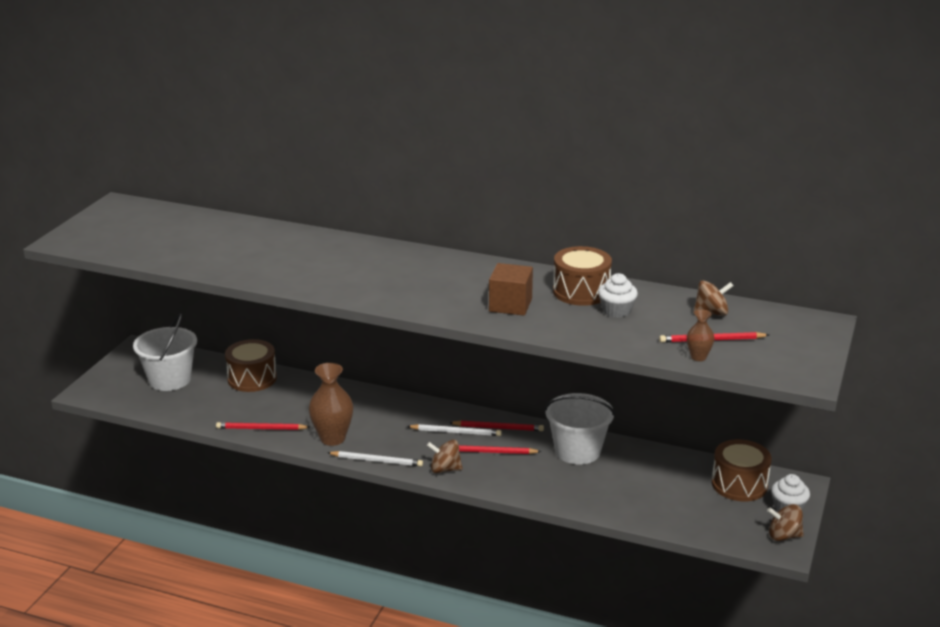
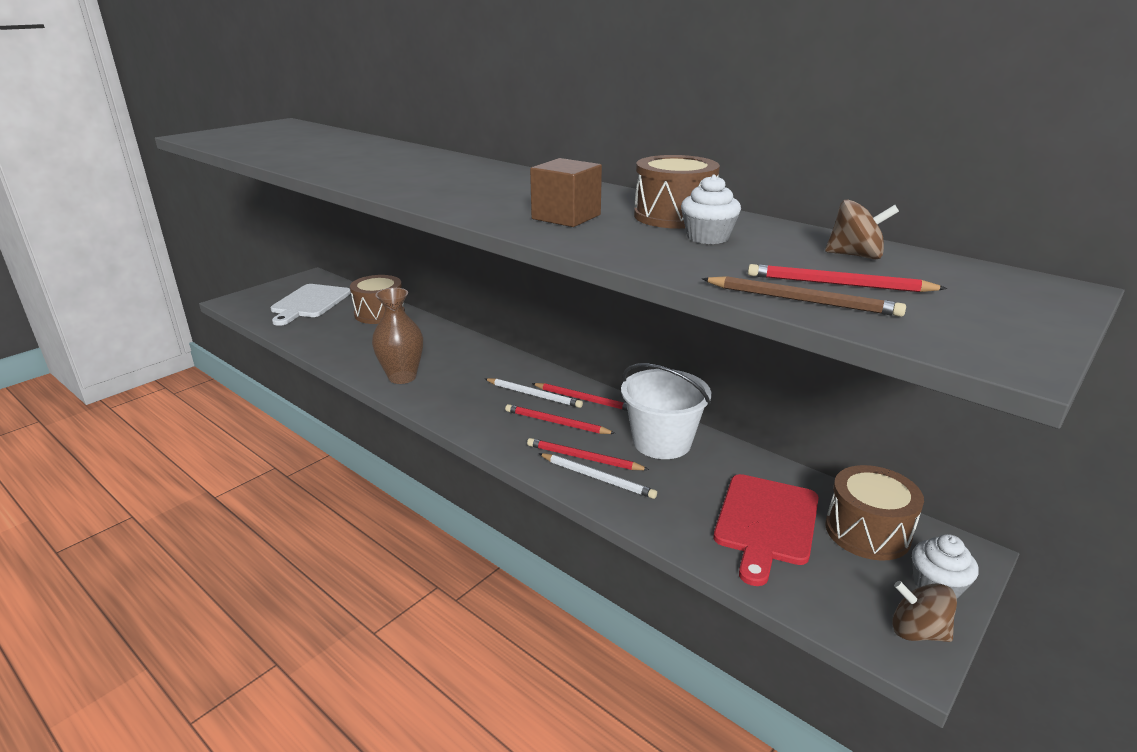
camera: 20 degrees right, 0 degrees up
(170, 379) = (309, 303): white bucket -> white cutting board
(261, 429) = (344, 356): red pencil -> red pencil (583, 458)
(377, 461) = (426, 407): white pencil -> white pencil (597, 478)
(445, 469) = (491, 431): brown spinning top -> none
(675, 493) = (766, 522): none -> red cutting board
(698, 357) = (802, 300): brown vase -> brown pencil

